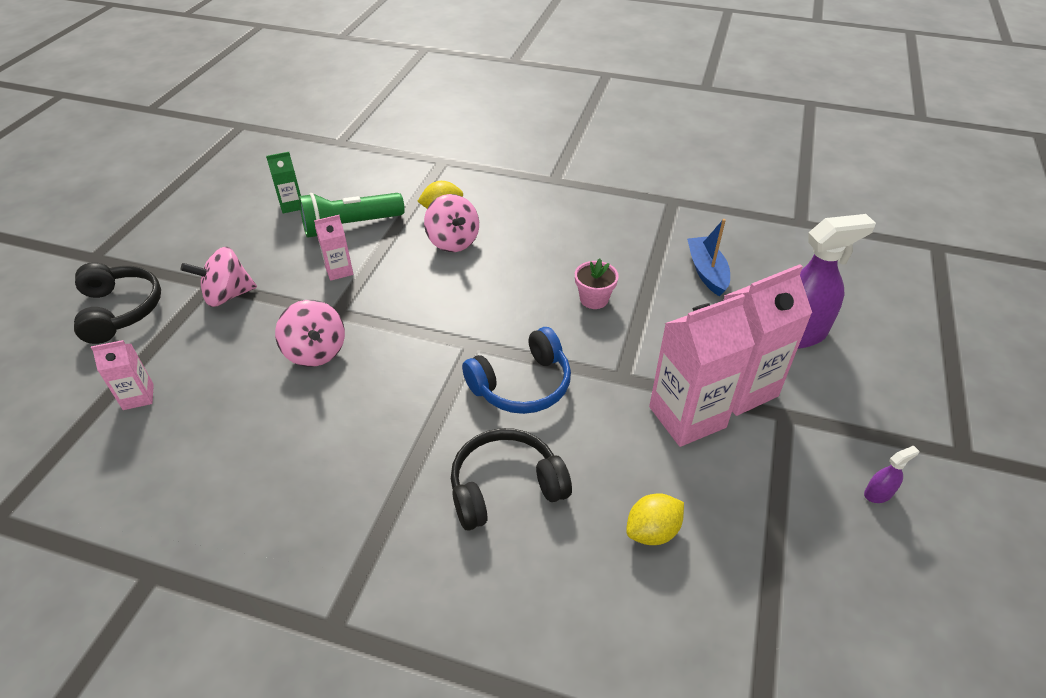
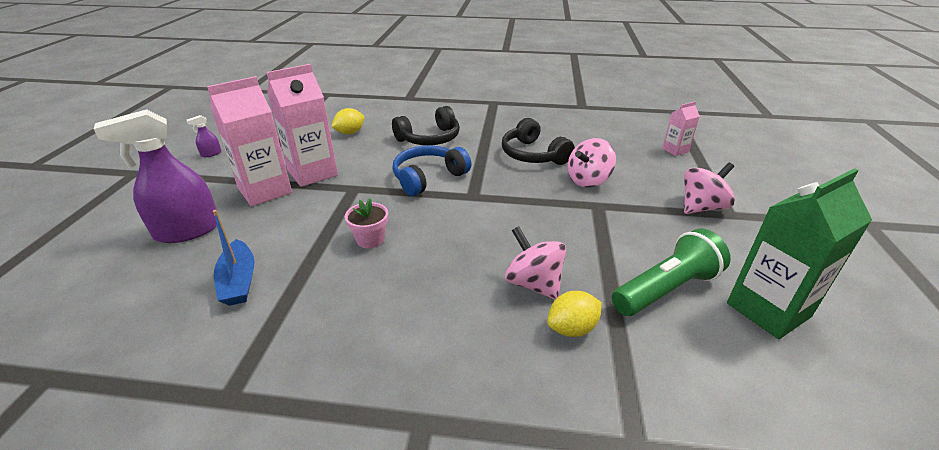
camera: 170 degrees right, 10 degrees down
(120, 310) = (767, 189): black headphones -> black headphones (533, 155)
(291, 205) = (768, 310): green carton -> green carton, size x1.96
(316, 351) = (588, 180): pink spinning top -> pink spinning top turned 90 degrees counterclockwise
(339, 270) = (628, 238): pink carton -> none

